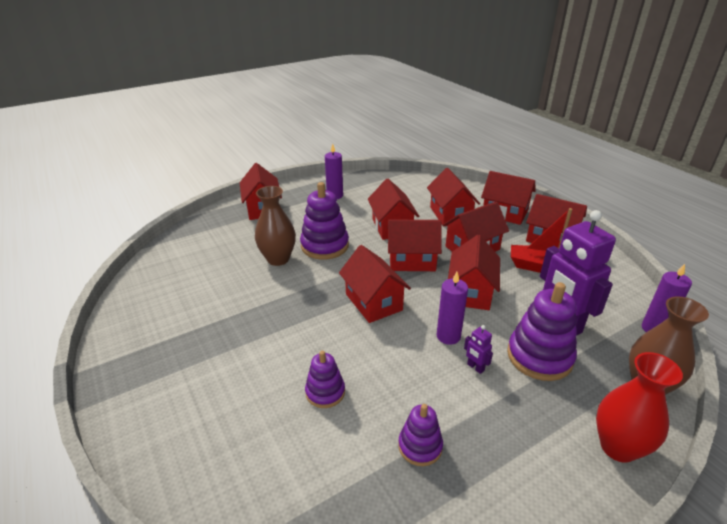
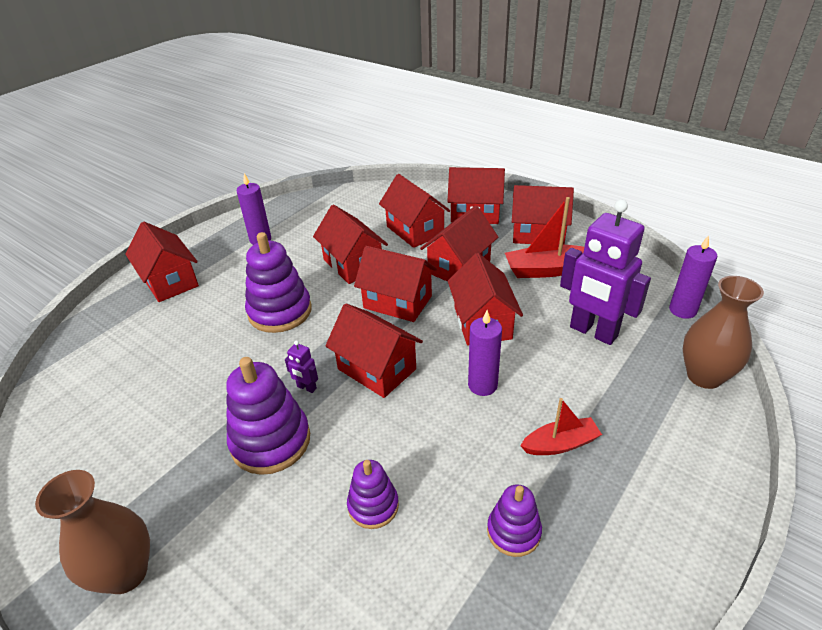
camera: 20 degrees left, 5 degrees up
(278, 259) = (226, 347): brown vase -> brown vase (126, 573)
(412, 261) = (397, 302): red house -> red house turned 45 degrees clockwise
(475, 367) = (529, 414): purple robot -> purple robot (306, 387)
(490, 397) = (560, 444): none -> red boat
(539, 356) = (588, 378): purple stacking toy -> purple stacking toy (270, 441)
(618, 447) = (707, 454): red vase -> none

